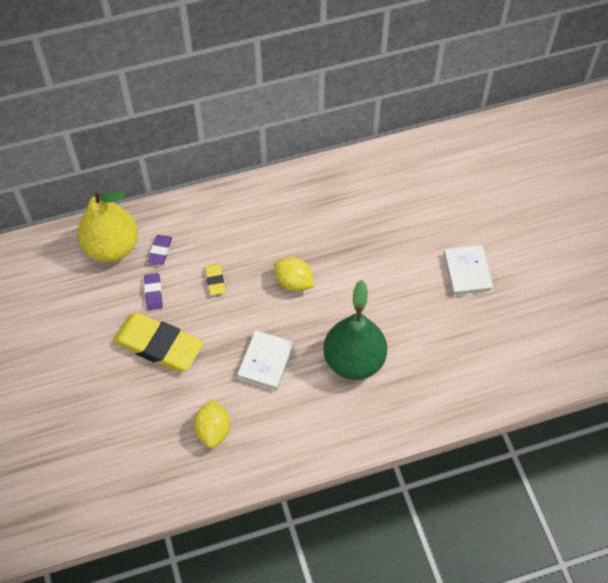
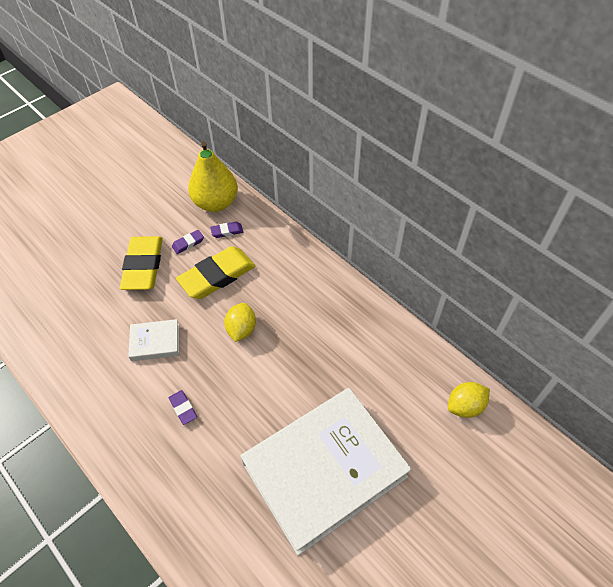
camera: 65 degrees right, 5 degrees down
(213, 430) = (80, 333): yellow lemon -> yellow lemon (465, 406)
(215, 281) = (217, 276): yellow eraser -> yellow eraser, size x2.27
(354, 360) = (183, 408): green pear -> purple eraser
(467, 273) = (324, 470): white book -> white book, size x2.41

